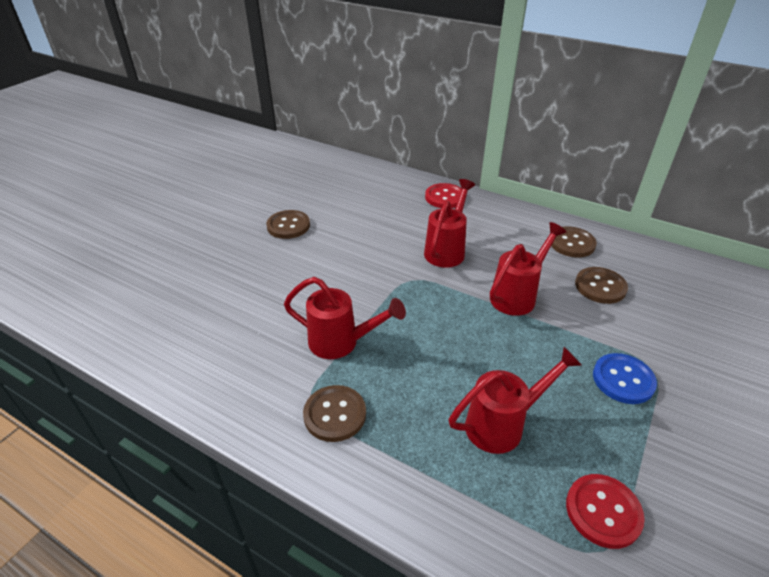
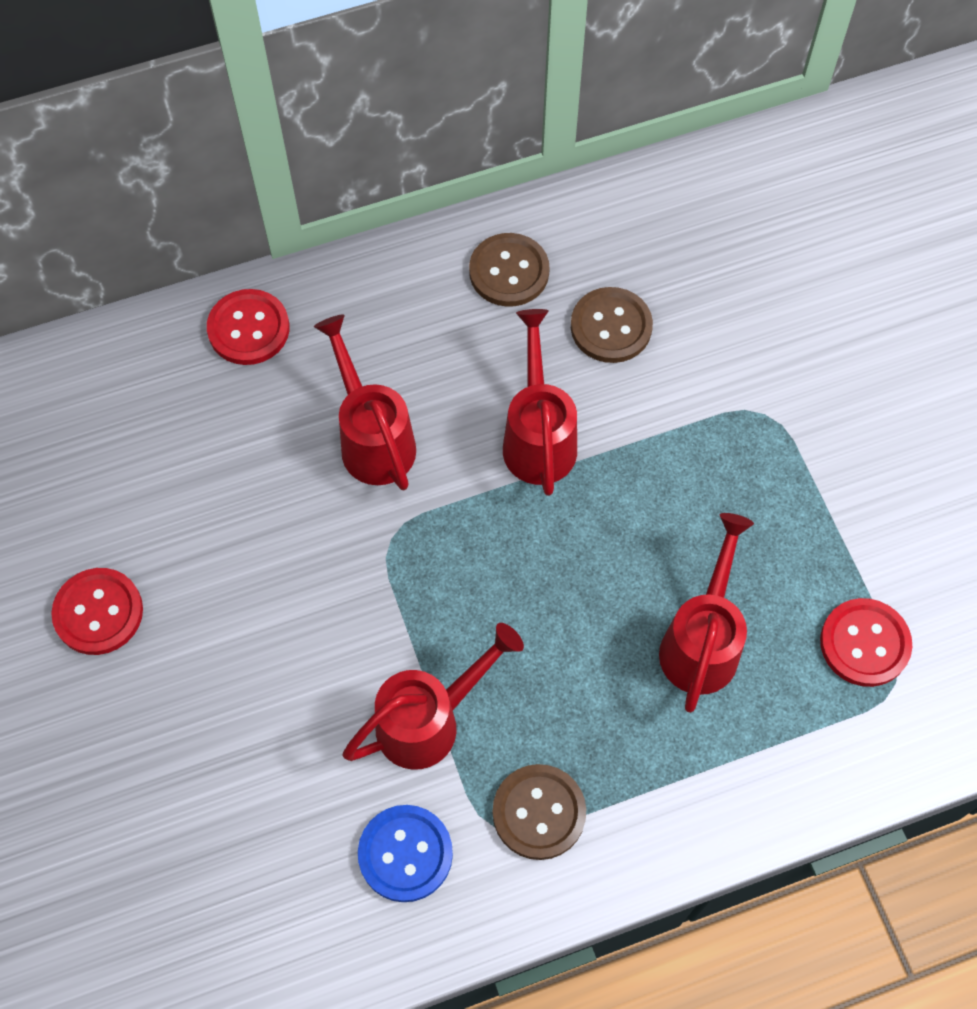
camera: 50 degrees left, 25 degrees up
(288, 226) = (98, 612): brown button -> red button
(623, 380) = (753, 459): blue button -> blue button (405, 854)

